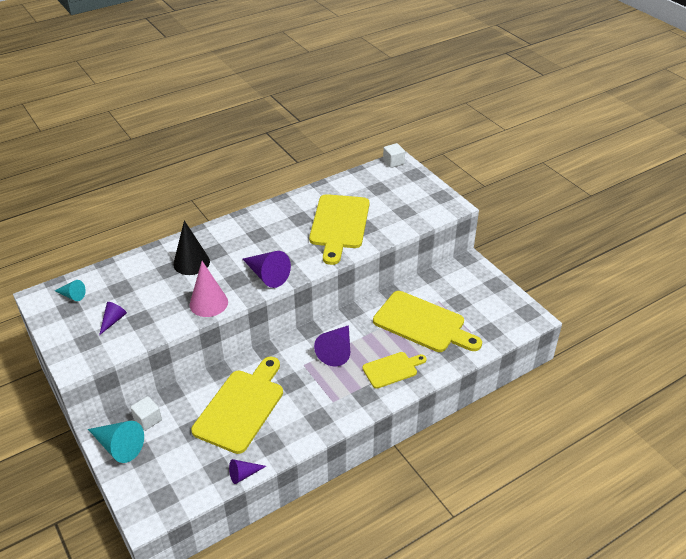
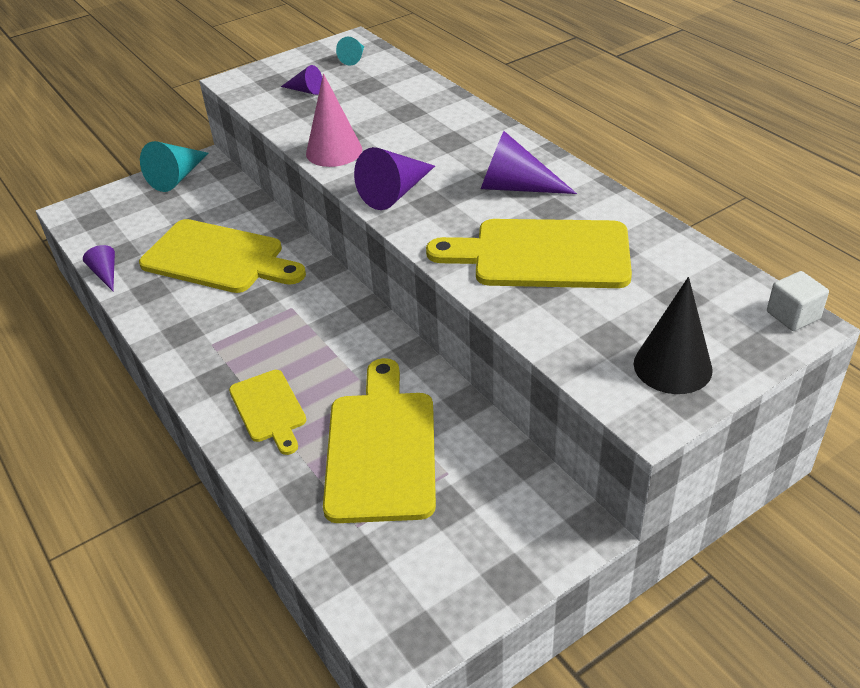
camera: 90 degrees right, 0 degrees up
(148, 419) = (213, 189): white cube -> none
(191, 262) = (422, 126): black cone -> black cone (672, 366)
(337, 351) = (318, 340): purple cone -> purple cone (515, 187)
(422, 323) = (381, 448): yellow cutting board -> yellow cutting board turned 150 degrees clockwise

